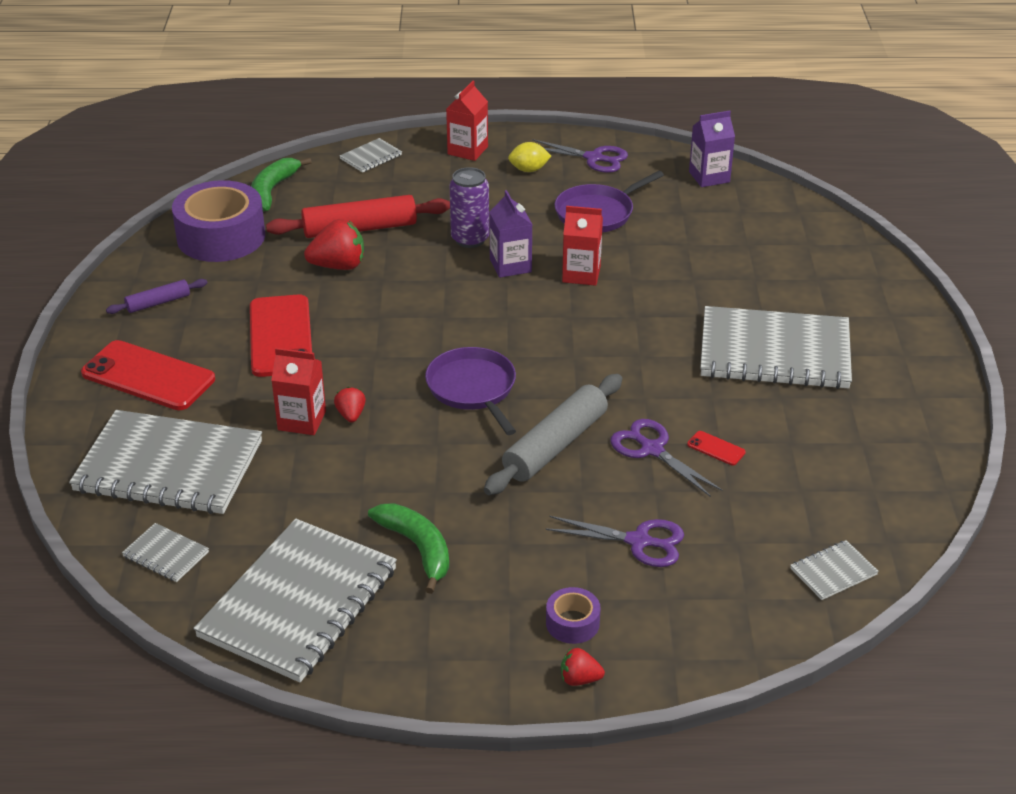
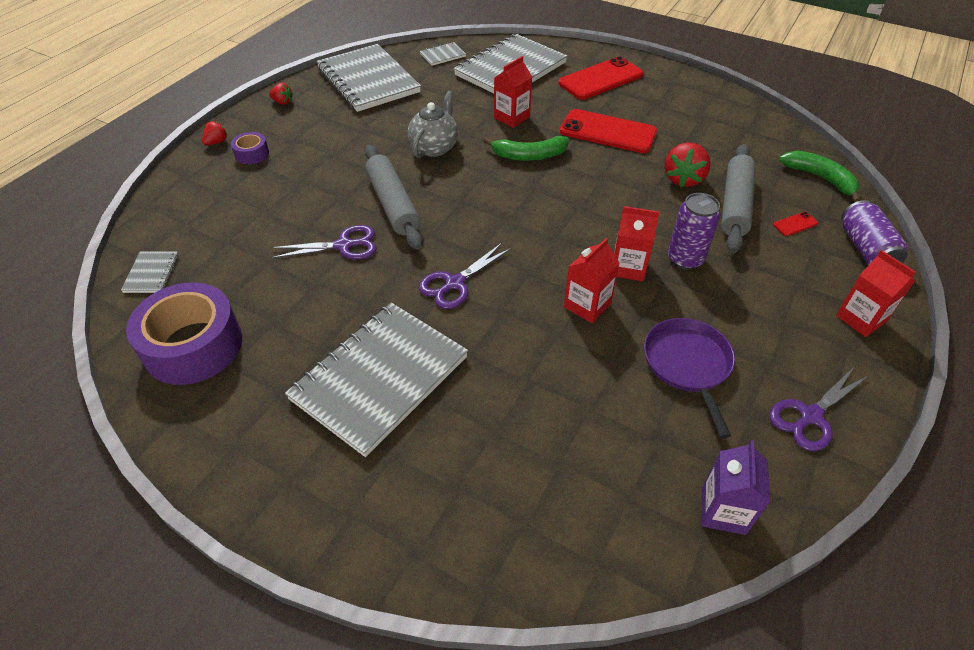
camera: 120 degrees right, 10 degrees up
(158, 303) = (681, 97): purple rolling pin -> none
(221, 237) = (756, 139): purple tape -> purple tape (193, 346)
(351, 415) = (501, 135): red strawberry -> red strawberry (282, 102)
(359, 228) = (735, 205): red rolling pin -> grey rolling pin
(371, 157) = (865, 249): grey notebook -> purple can
(417, 548) = (364, 124): green banana -> green banana (529, 155)
(421, 459) = (434, 147): none -> grey teapot
(473, 389) = (483, 190): purple pan -> none
(510, 265) = (628, 267): purple carton -> red carton
(529, 170) = (801, 349): yellow lemon -> none
(639, 541) = (275, 202): purple scissors -> purple scissors (455, 283)
(716, 448) = (311, 278): red phone -> red phone (795, 224)

